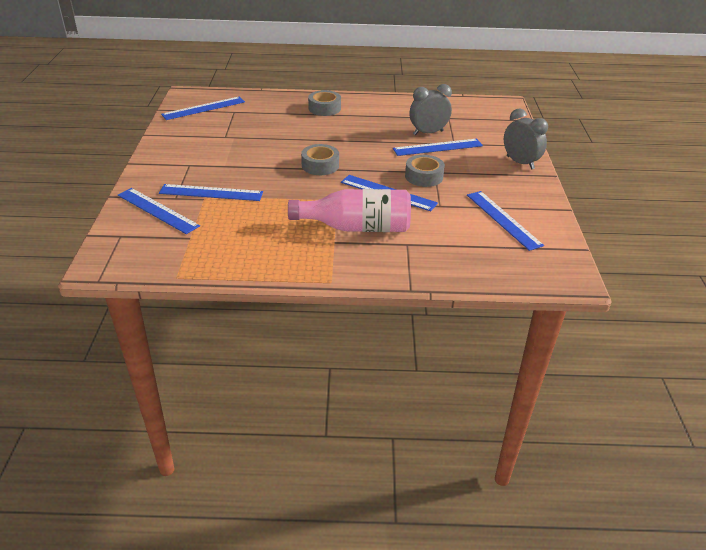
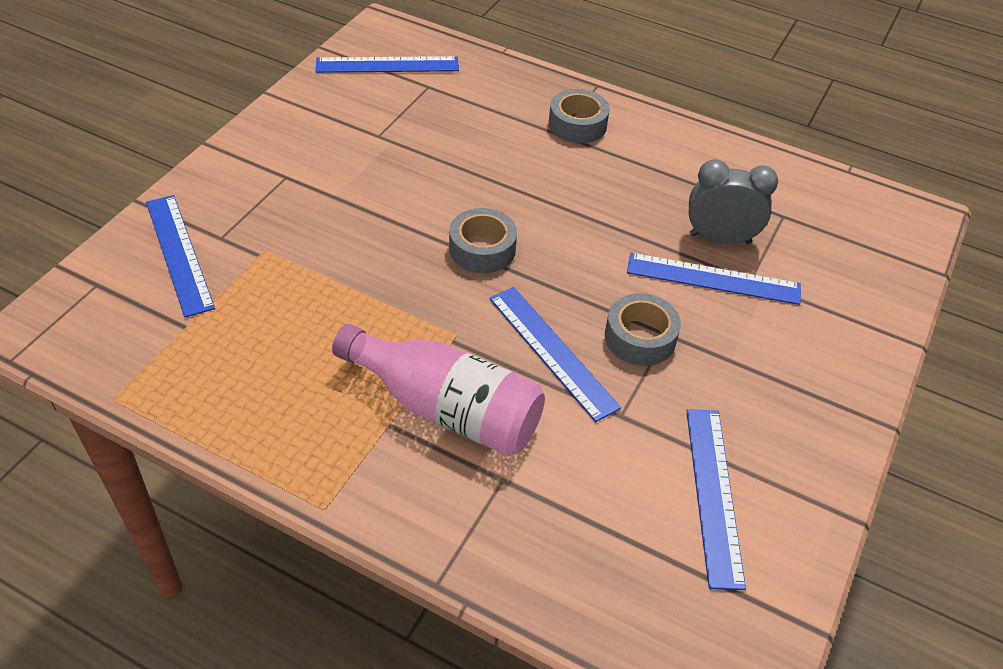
camera: 25 degrees right, 10 degrees up
(211, 193) = (277, 246): blue ruler -> none
(520, 163) = (844, 370): grey clock -> none

